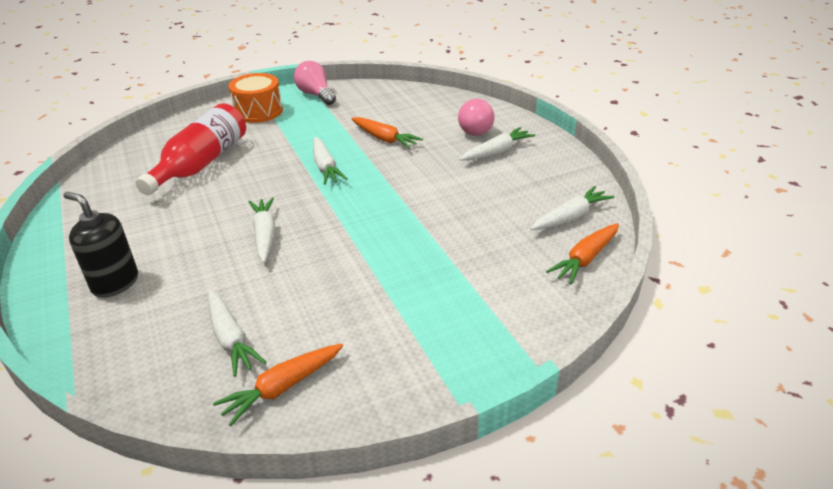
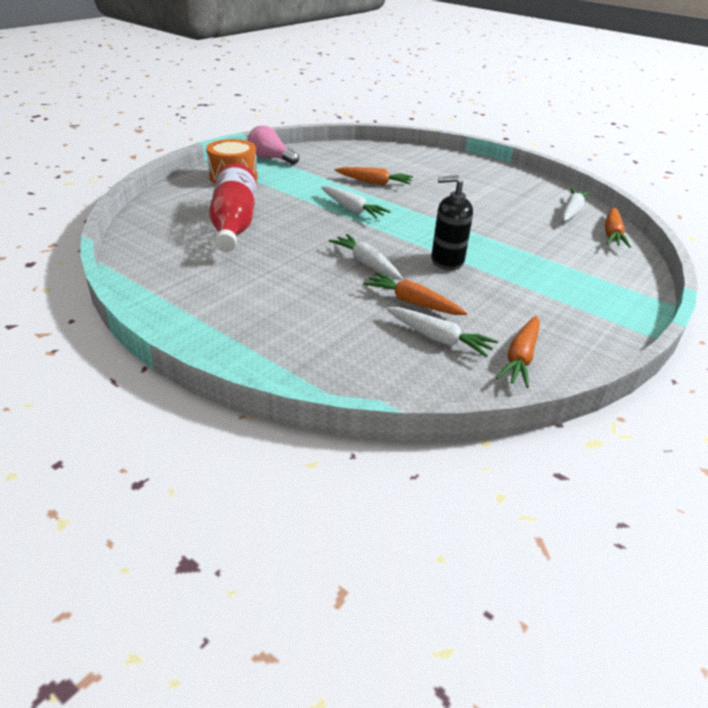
camera: 30 degrees left, 0 degrees up
(115, 283) = (280, 326): black soap dispenser -> black soap dispenser (447, 261)
(256, 290) = (413, 302): none -> orange carrot
(474, 128) = (434, 166): pink light bulb -> none
(497, 152) = (471, 179): white carrot -> none

